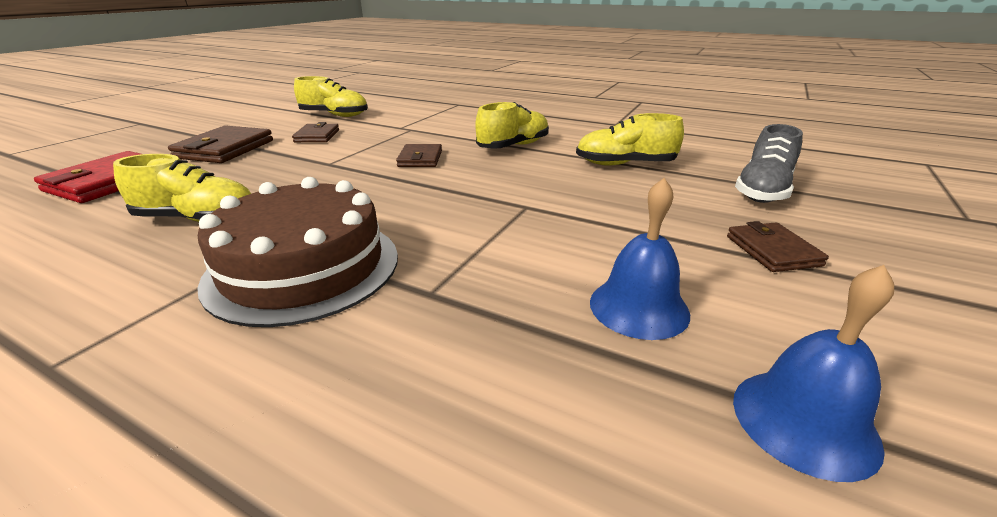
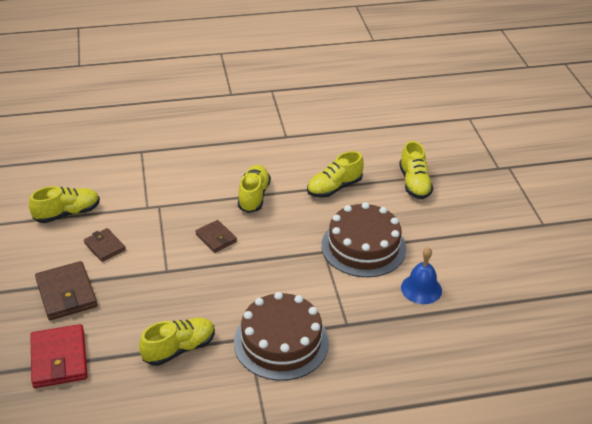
camera: 40 degrees left, 10 degrees up
(594, 221) = (363, 247): none -> brown cake
(762, 191) = (414, 183): grey shoe -> yellow shoe
(772, 251) = (443, 231): brown wallet -> none
(804, 421) = (490, 306): blue bell -> none

